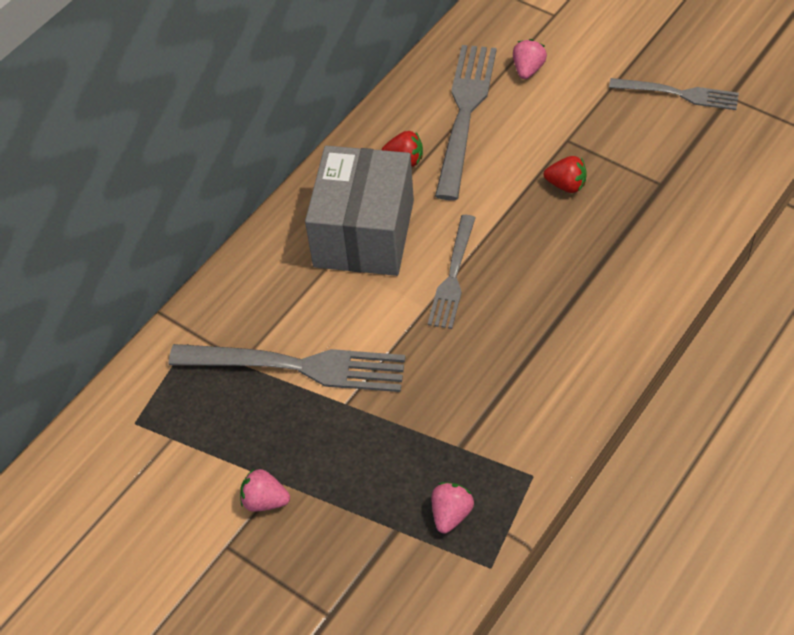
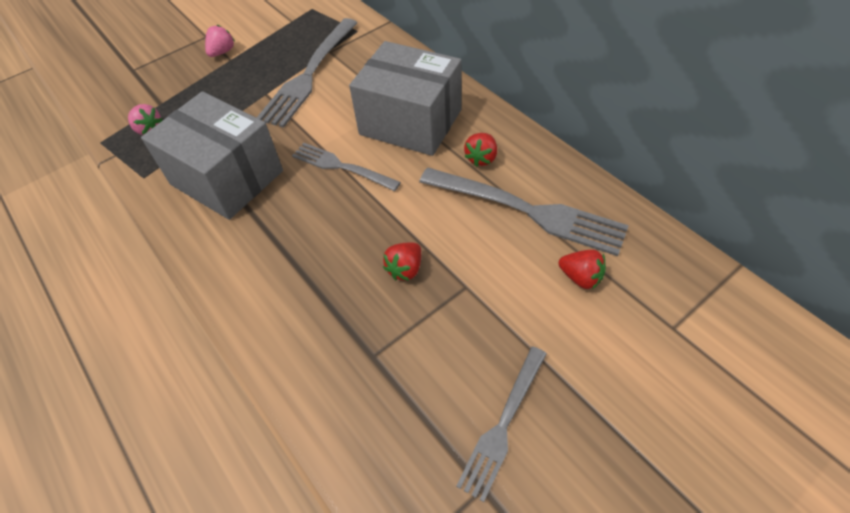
camera: 105 degrees right, 0 degrees up
(504, 381) = (227, 177): none -> grey box
(528, 69) = (580, 277): pink strawberry -> red strawberry

